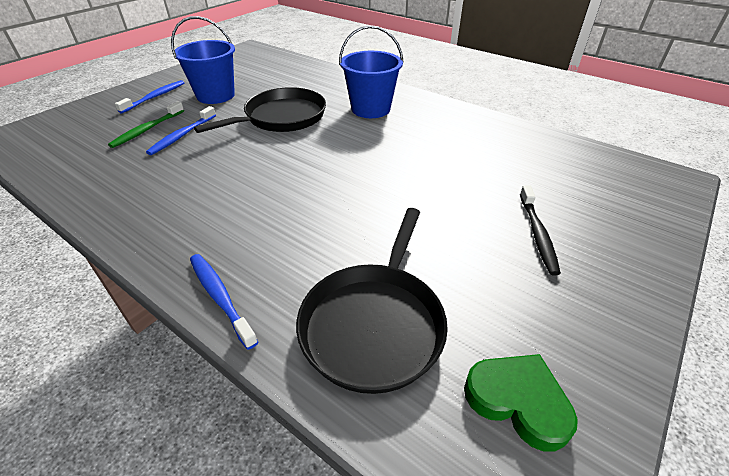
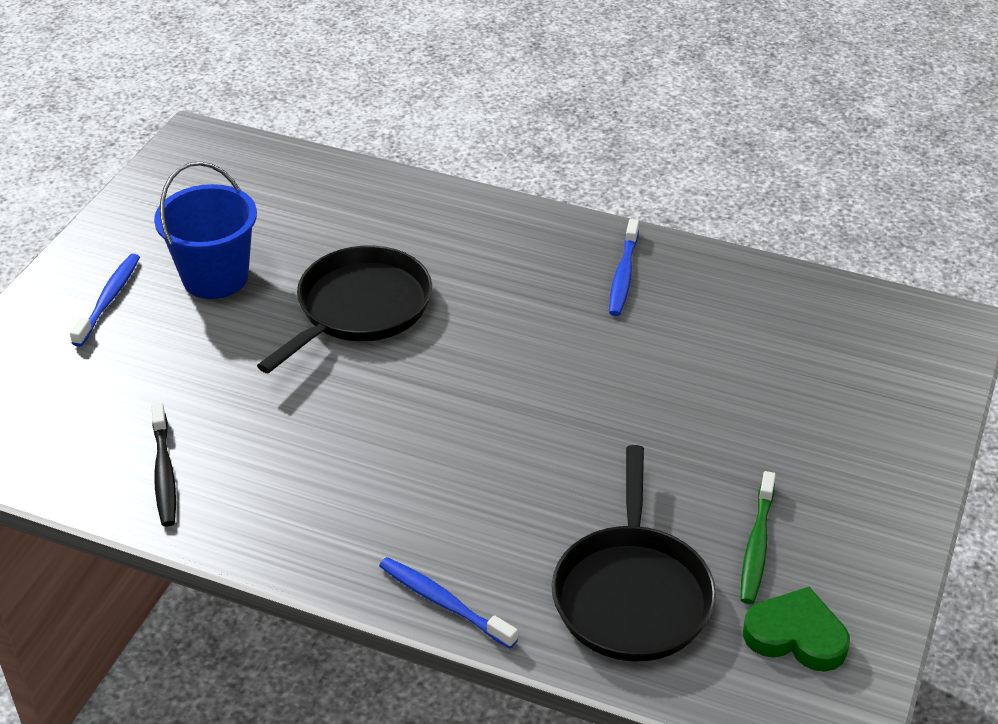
camera: 15 degrees left, 0 degrees up
(147, 129) = (153, 372): green toothbrush -> green toothbrush (757, 545)
(182, 135) = (220, 374): blue toothbrush -> blue toothbrush (623, 275)
(370, 109) = (495, 264): blue bucket -> none
(537, 234) = (788, 446): black toothbrush -> black toothbrush (164, 473)

